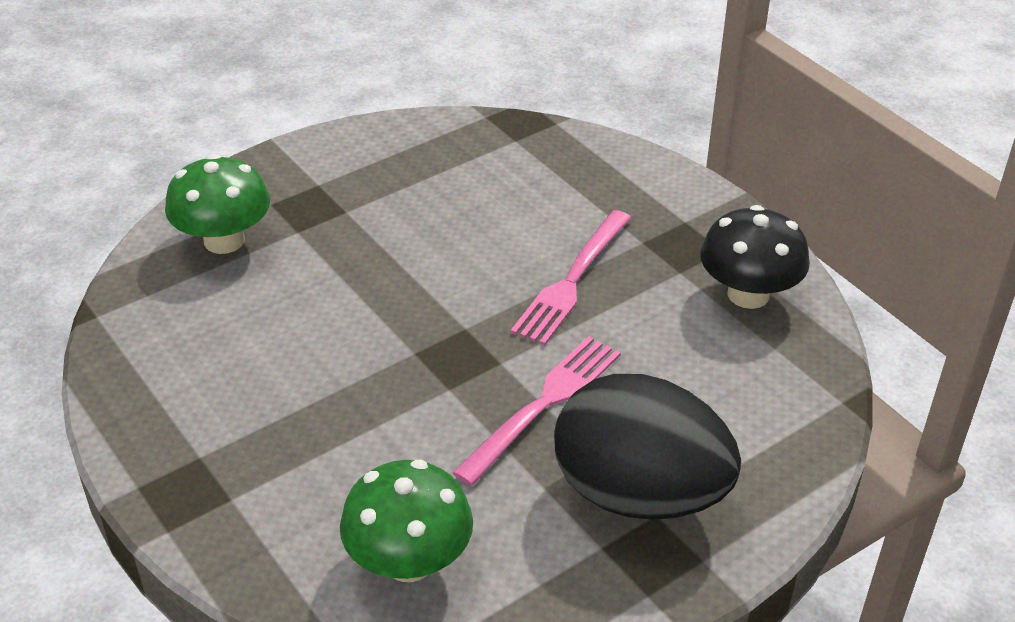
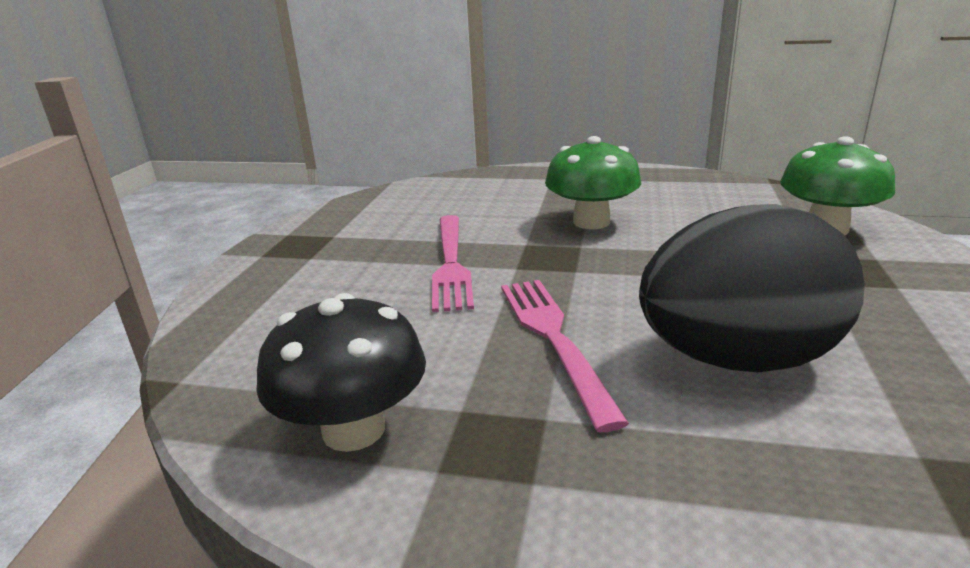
camera: 140 degrees right, 15 degrees down
(409, 561) = (433, 196): green mushroom -> green mushroom (591, 222)
(639, 494) = (330, 259): black egg -> black egg (737, 359)

